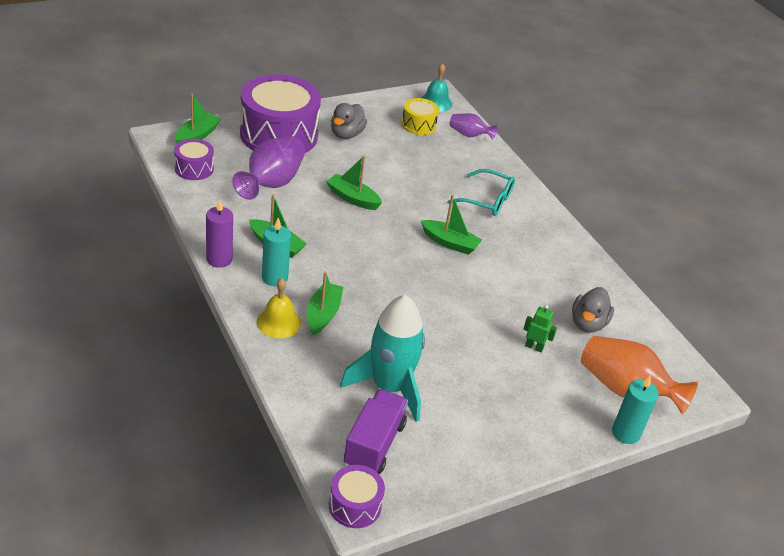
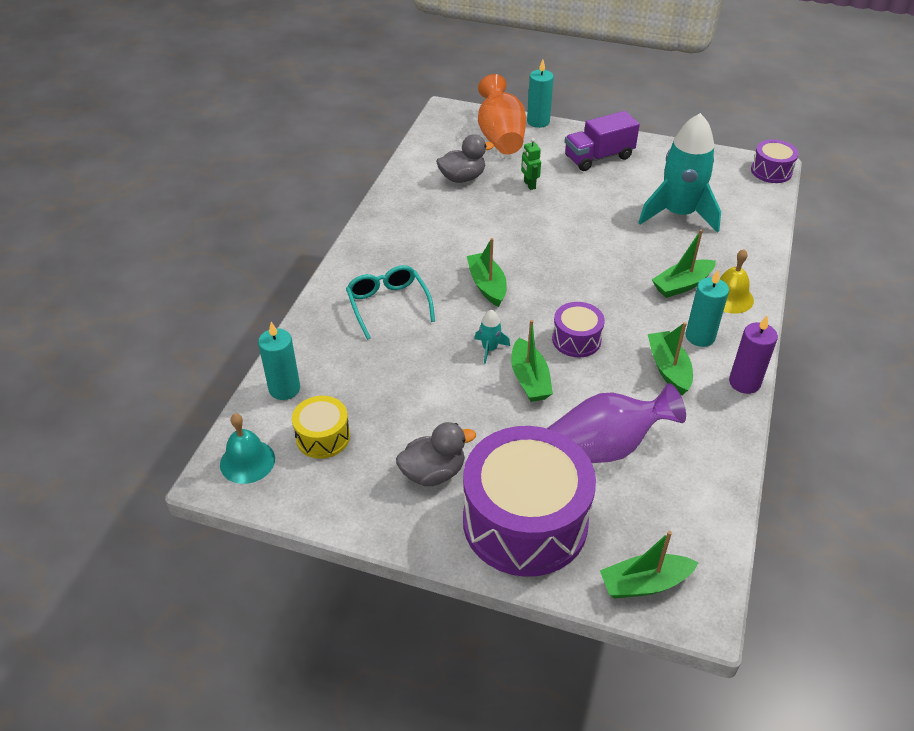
camera: 130 degrees left, 5 degrees up
(194, 168) = (689, 523): purple drum -> purple drum (576, 339)
(374, 444) = (726, 191): purple truck -> purple truck (598, 157)
(396, 204) = (490, 349): none -> turquoise rocket
(469, 135) = (284, 389): purple vase -> turquoise candle

